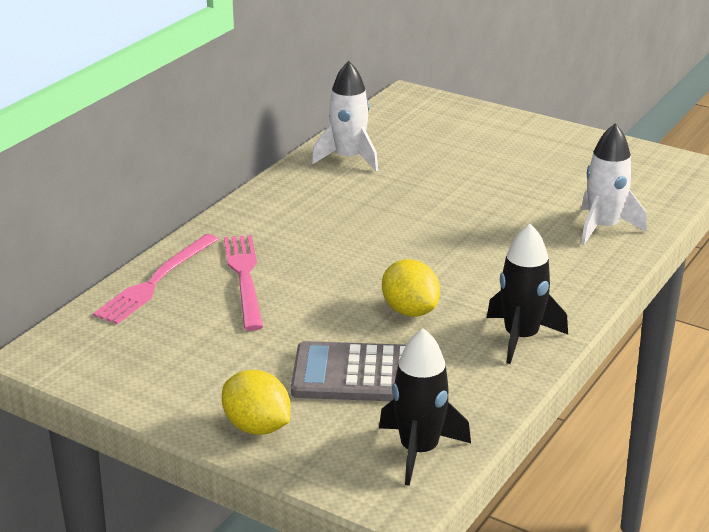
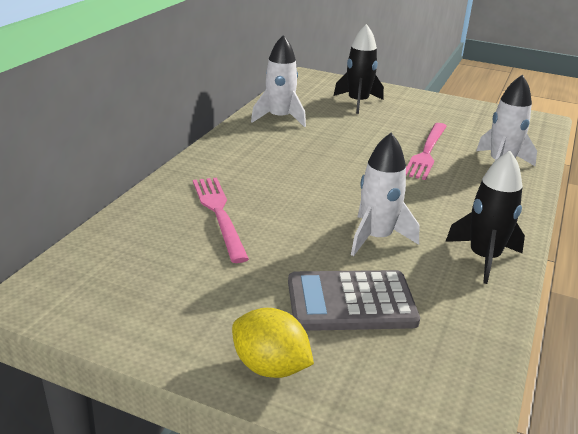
camera: 10 degrees left, 0 degrees up
(156, 281) = (137, 220): pink fork -> pink fork (427, 152)
(410, 311) = (376, 238): yellow lemon -> white rocket
(419, 451) = (445, 383): black rocket -> black rocket (358, 102)

